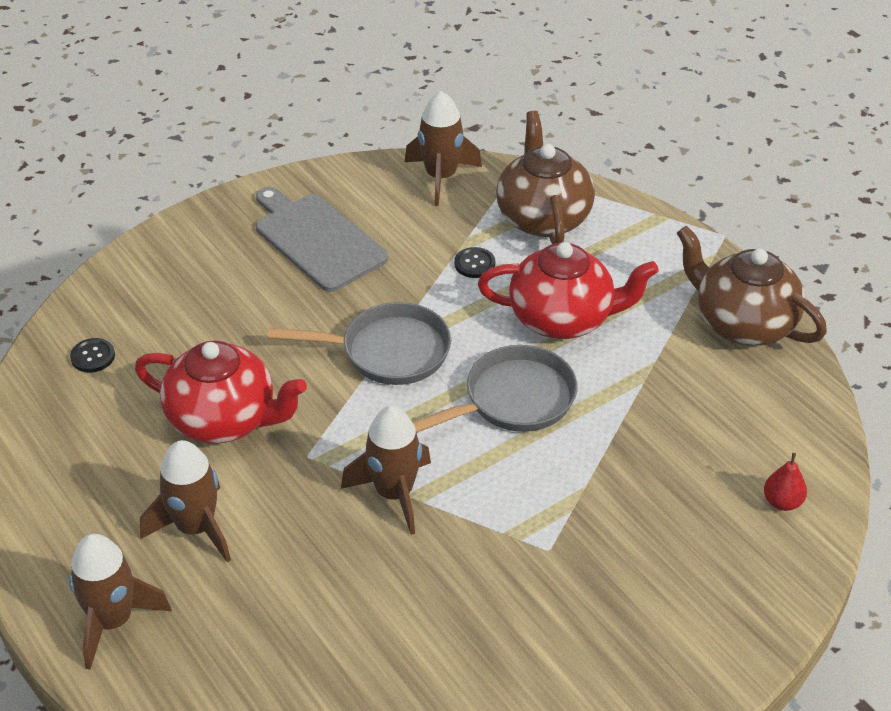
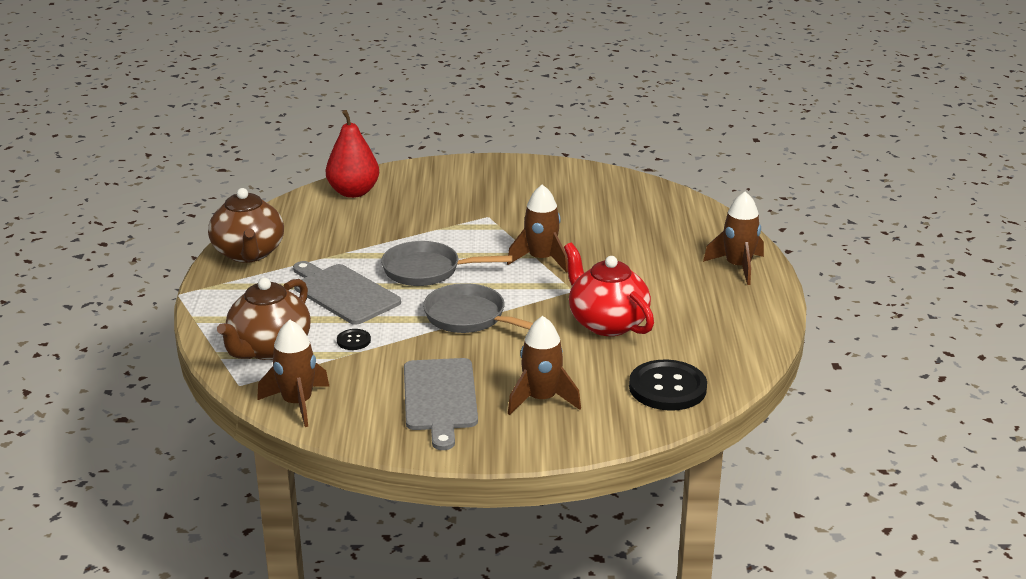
camera: 145 degrees left, 15 degrees down
(93, 356) = (667, 388): black button -> black button, size x2.17
(195, 528) = (665, 284): brown rocket -> brown rocket (541, 399)
(563, 319) = (343, 293): red teapot -> grey cutting board
(782, 502) = (353, 192): red pear -> red pear, size x2.13

